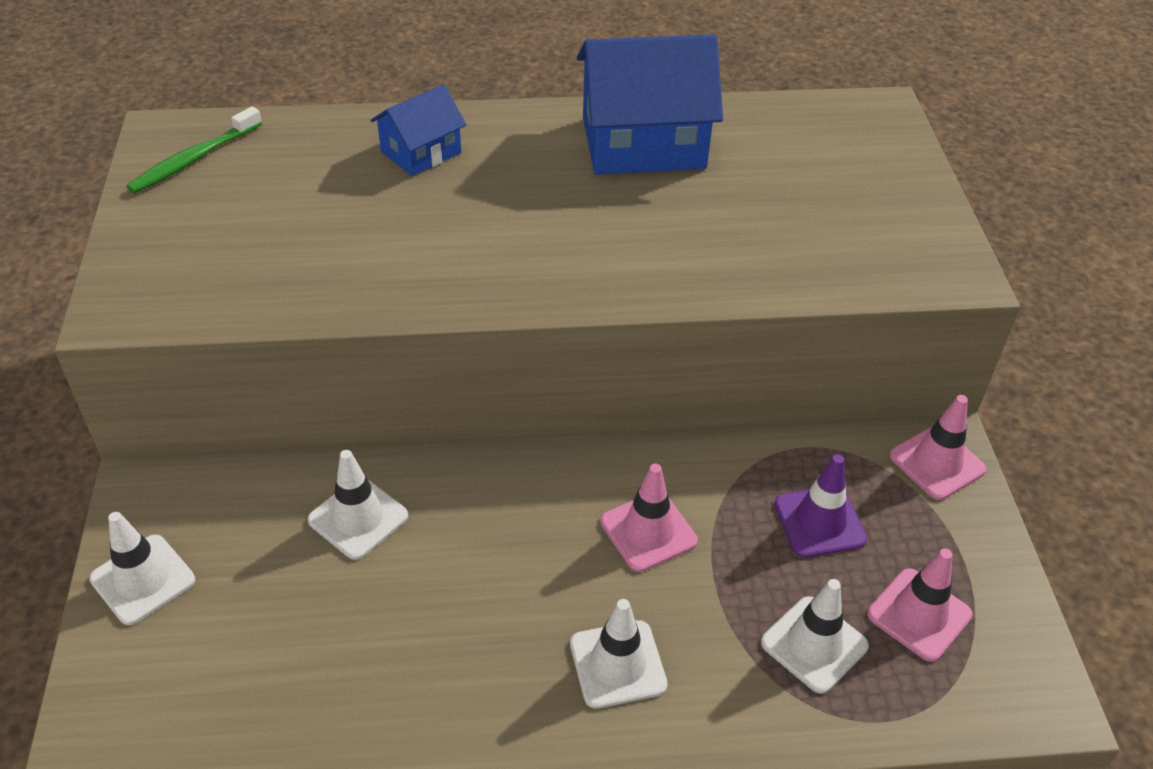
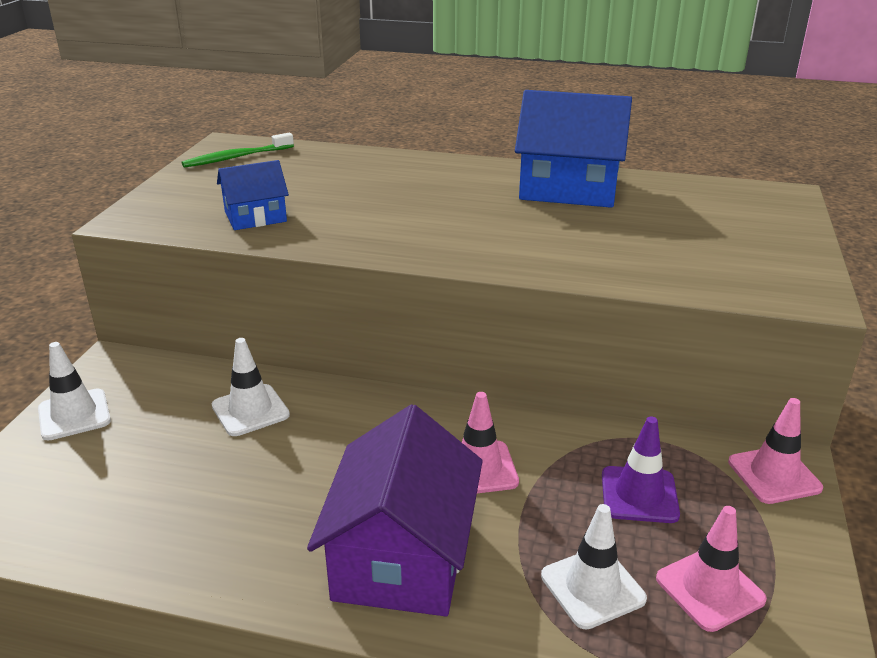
camera: 20 degrees right, 15 degrees down
(421, 152) = (395, 173): blue house -> blue house (255, 217)
(617, 664) = (402, 557): white traffic cone -> purple house

